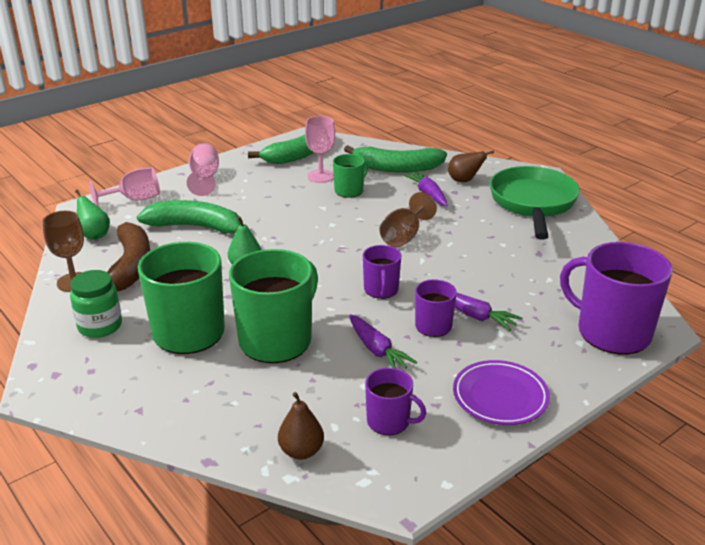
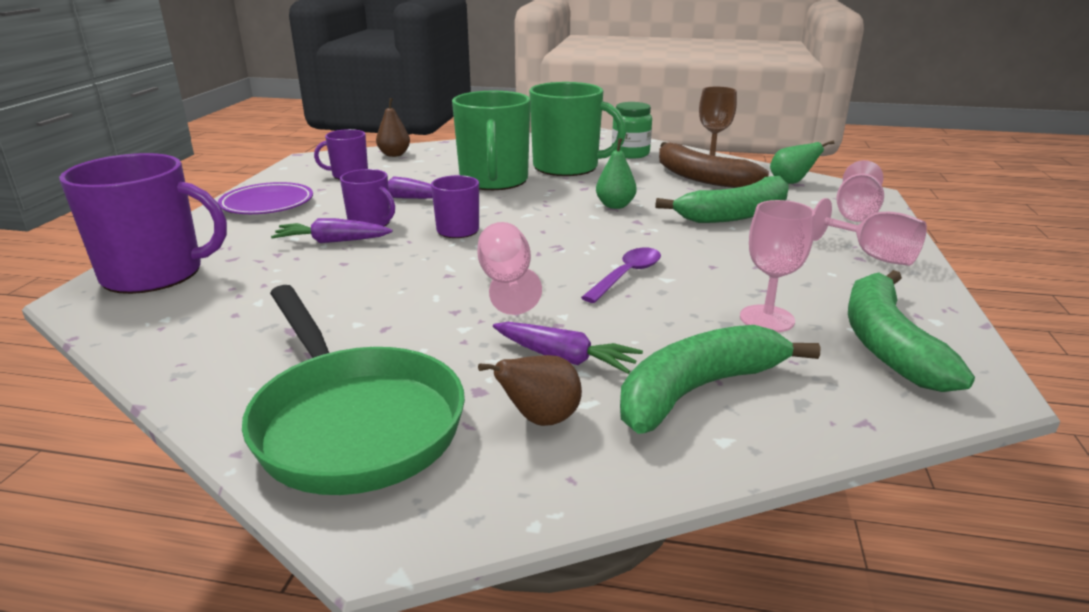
camera: 140 degrees right, 5 degrees down
(338, 216) = (626, 276): none -> purple spoon
(349, 190) = (683, 314): green mug -> none
(404, 236) = (506, 283): brown goblet -> pink goblet

